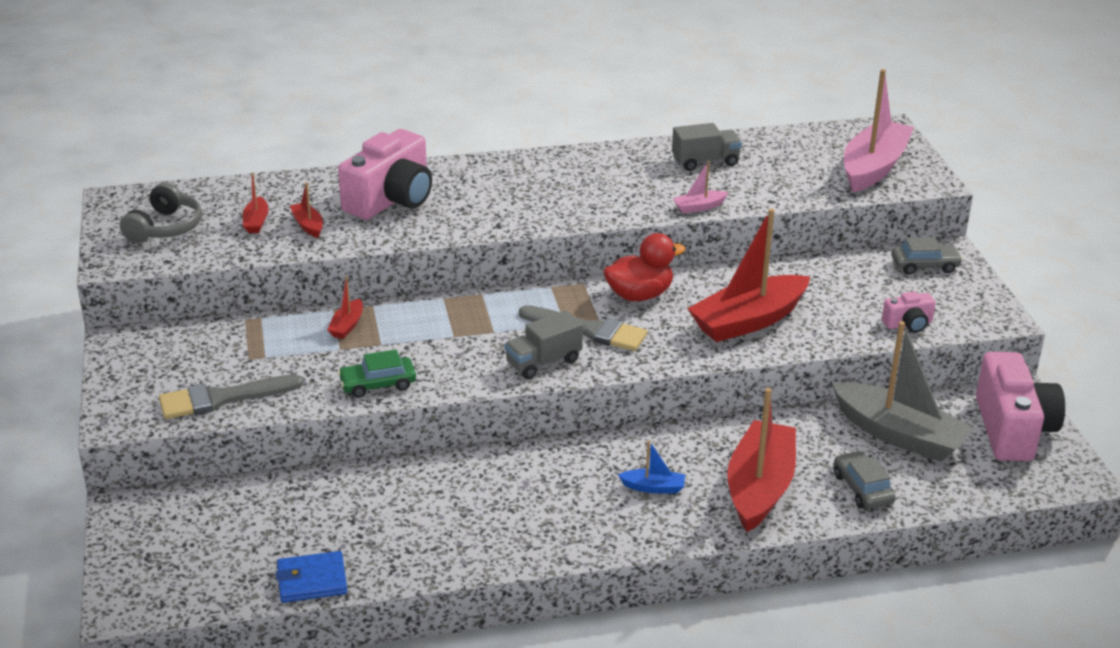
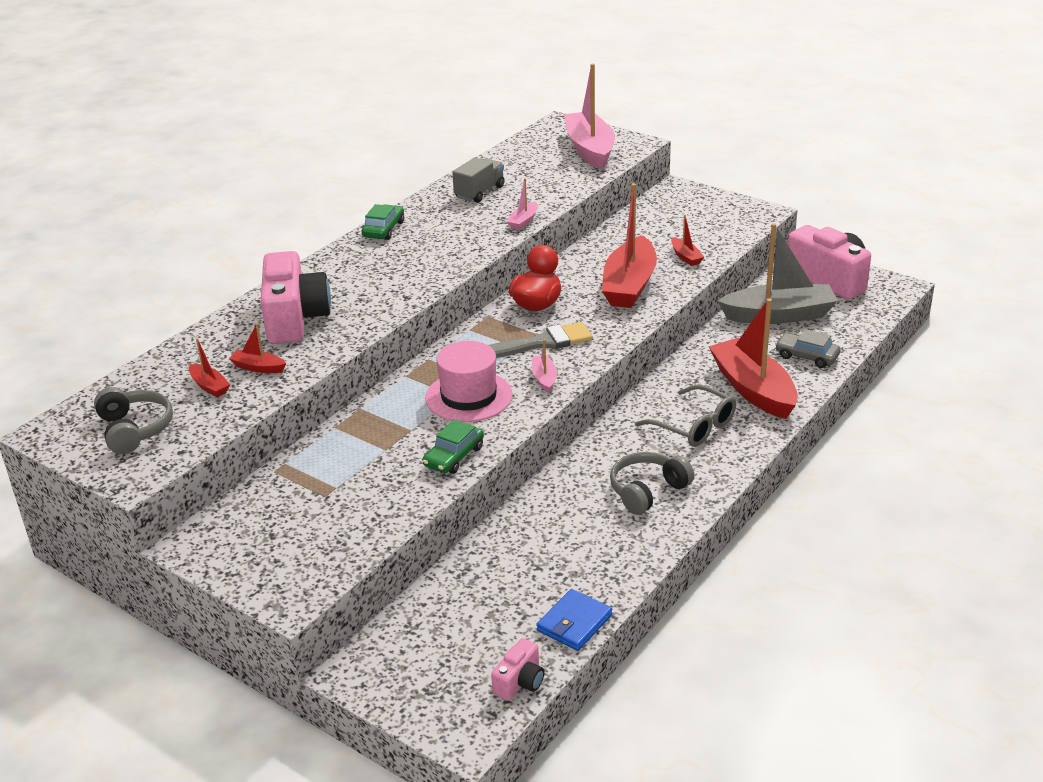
camera: 40 degrees left, 0 degrees up
(222, 398) = (351, 534): grey brush -> none
(347, 326) = (364, 432): red boat -> red boat (686, 257)
(463, 342) = (468, 396): none -> pink hat
(527, 516) = (648, 491): none -> grey headphones
(543, 362) = (544, 379): grey truck -> pink boat
(573, 157) = (383, 229): none -> green car
(653, 487) = (694, 426): blue boat -> grey glasses
(908, 324) = (721, 240): pink camera -> pink camera (520, 682)
(924, 265) = (676, 202): grey car -> none

